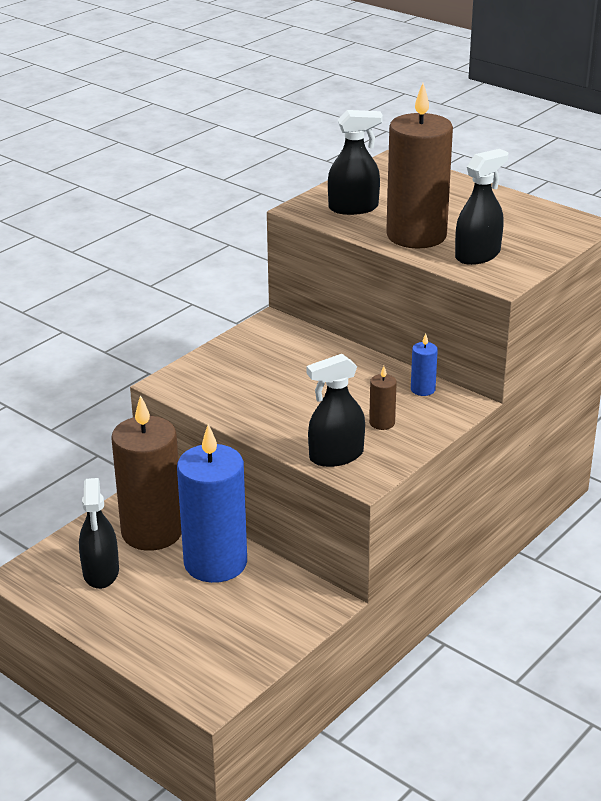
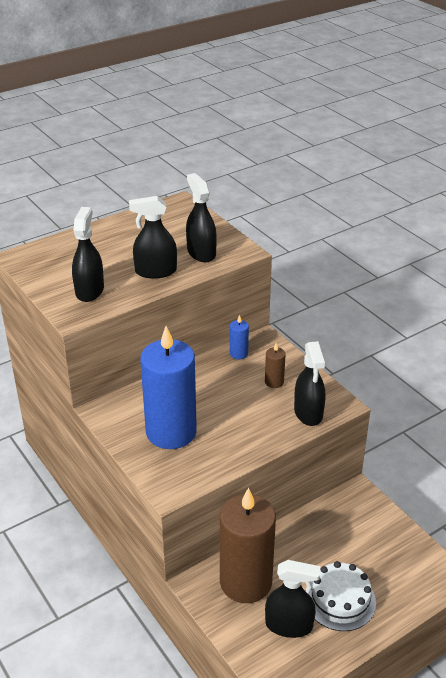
camera: 75 degrees left, 5 degrees up
(146, 607) = (340, 600): none -> white cake
(215, 563) = (297, 547): blue candle -> blue candle (171, 432)
(416, 235) = (155, 271): brown candle -> black spray bottle

